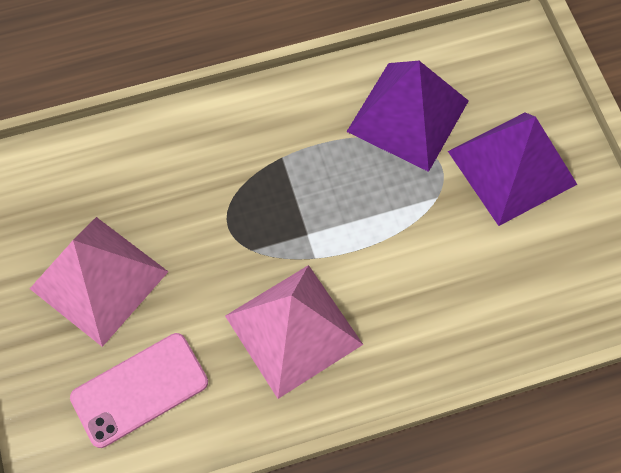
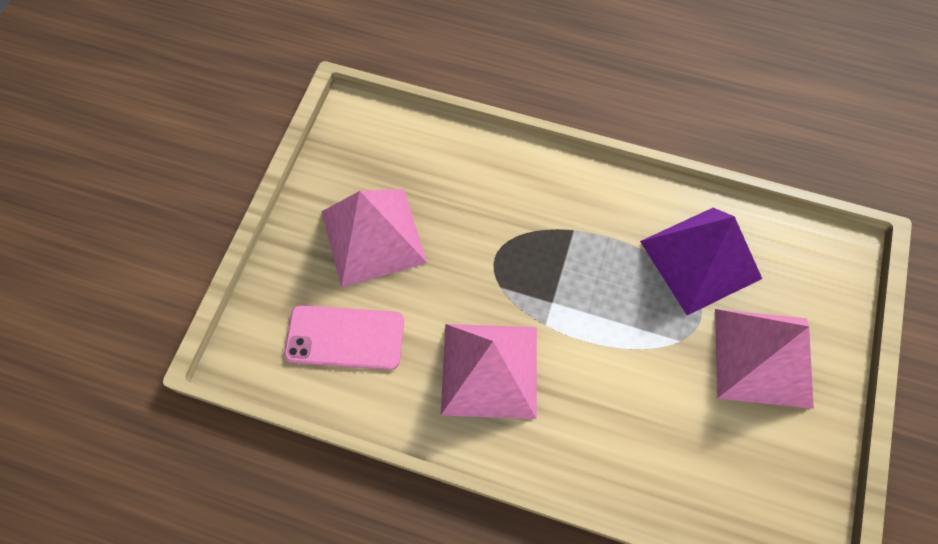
camera: 35 degrees right, 0 degrees up
(512, 167) = (763, 357): purple pyramid -> pink pyramid

